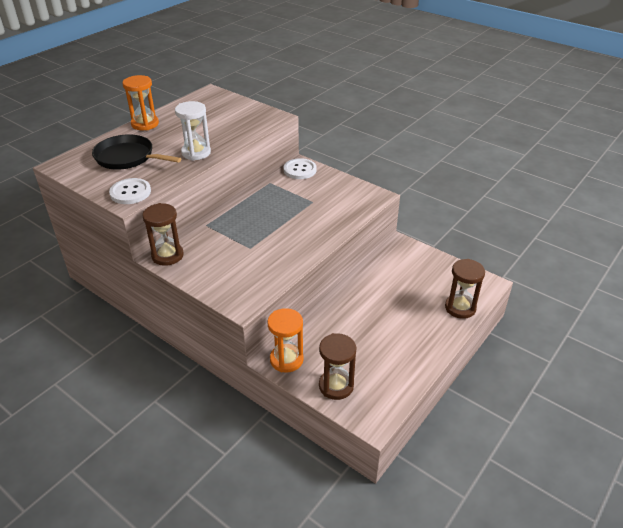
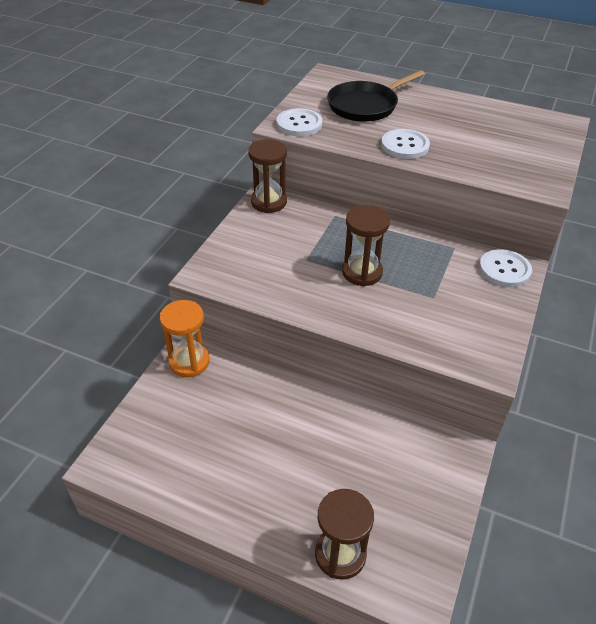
camera: 75 degrees right, 5 degrees up
(127, 157) = (365, 105): black pan -> black pan turned 135 degrees counterclockwise
(145, 124) = (444, 98): orange hourglass -> none
(196, 153) = (405, 145): white hourglass -> white button
(336, 386) = (155, 416): brown hourglass -> brown hourglass (362, 272)

